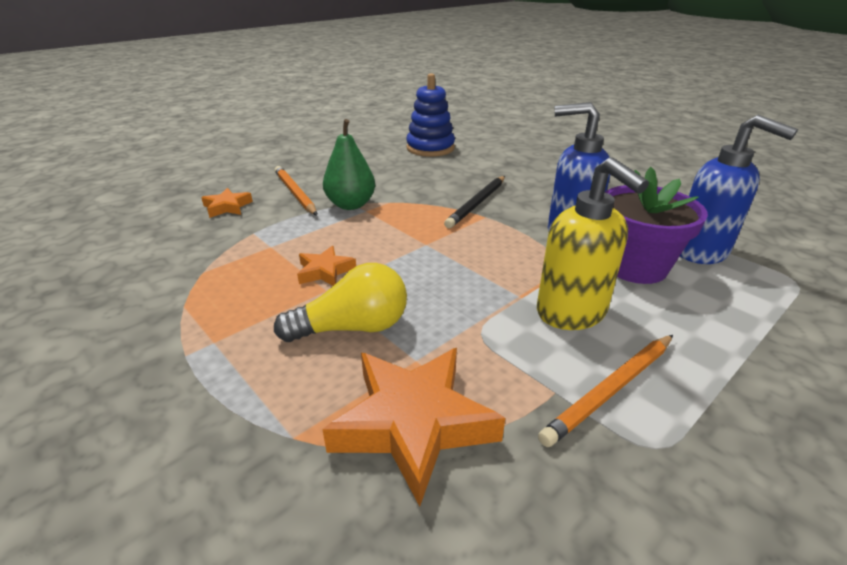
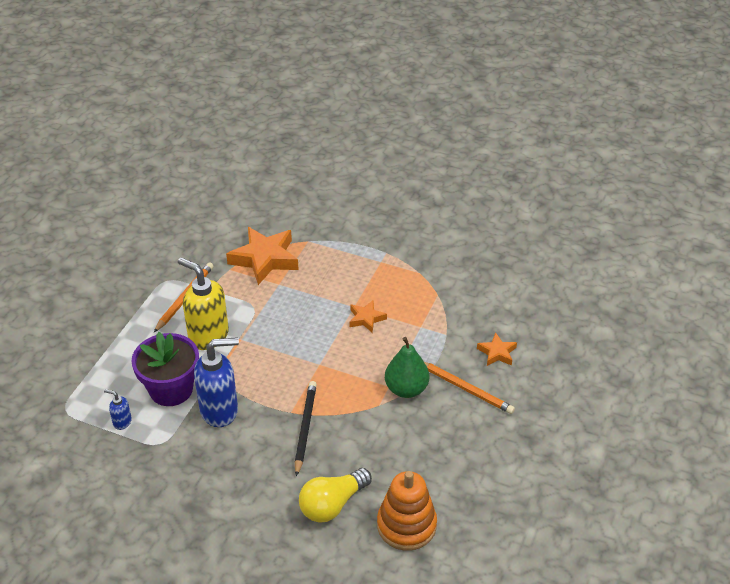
camera: 155 degrees right, 10 degrees up
(353, 327) = (320, 289): yellow light bulb -> yellow light bulb (332, 504)
(430, 148) = (406, 525): blue stacking toy -> orange stacking toy
(701, 252) = (122, 422): blue soap dispenser -> blue soap dispenser, size x0.45

